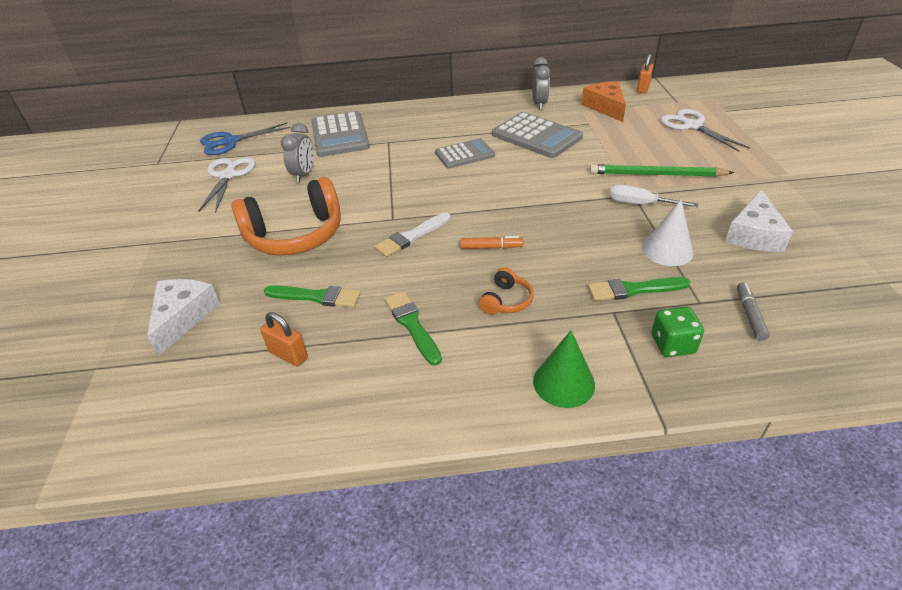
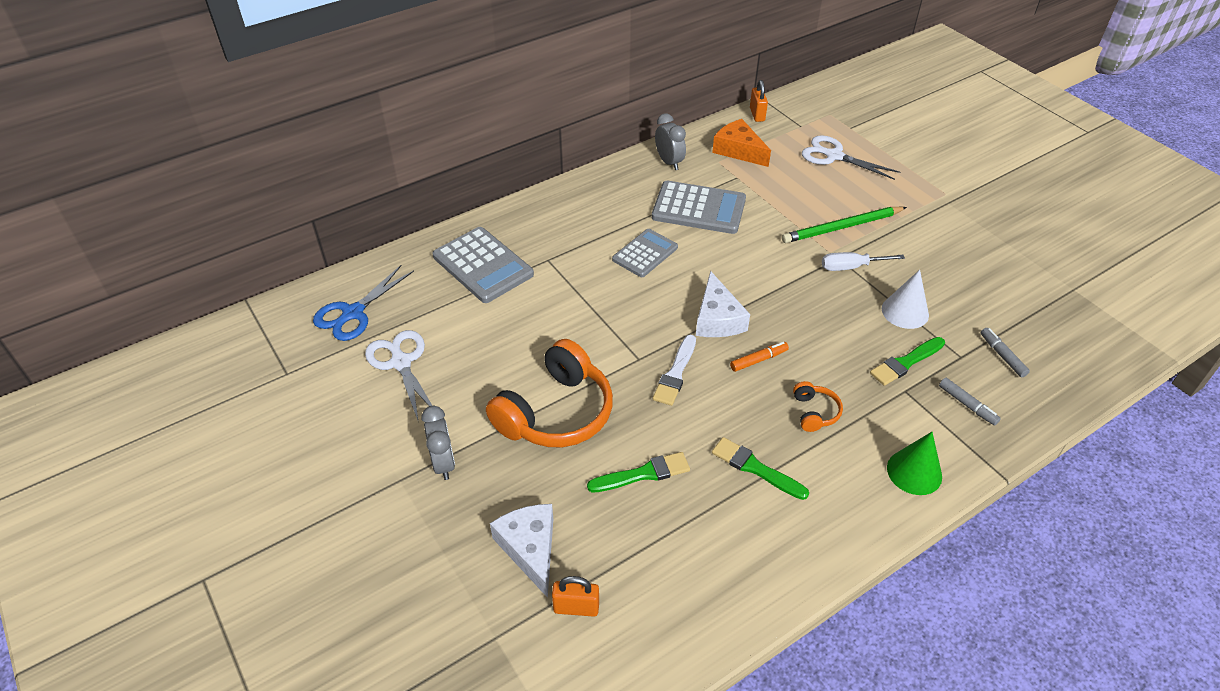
camera: 30 degrees left, 5 degrees up
(288, 355) = (672, 543): orange padlock -> orange padlock (576, 608)
(304, 175) = (492, 333): grey clock -> grey clock (443, 463)
(672, 344) = (967, 405): green dice -> grey marker
(754, 234) = (959, 272): white cheese -> white cheese (717, 319)

